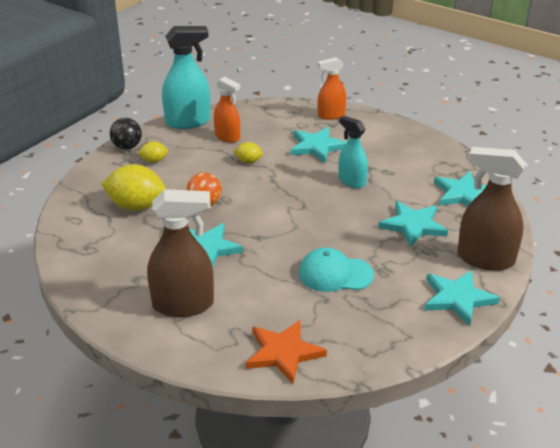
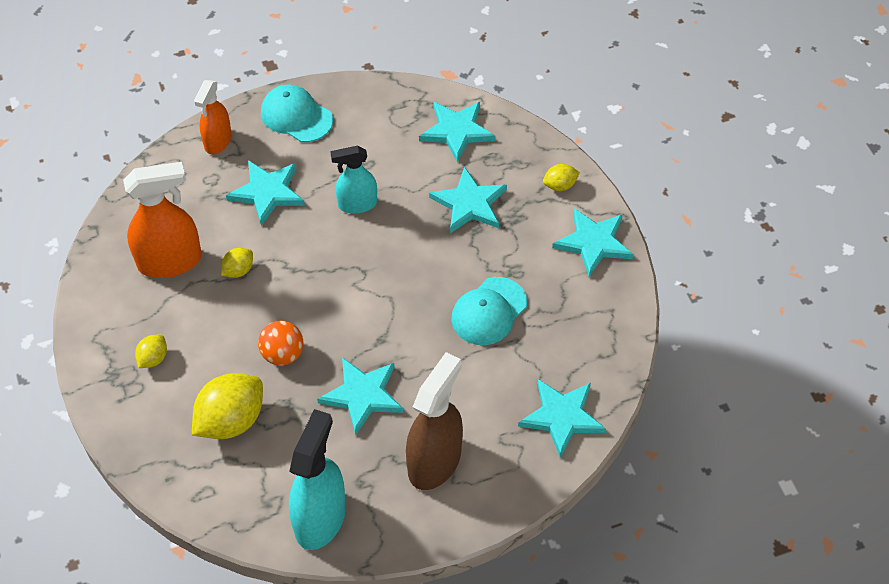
camera: 55 degrees left, 20 degrees up
(127, 147) = (97, 370): black ball -> none
(188, 122) = (99, 281): turquoise spray bottle -> turquoise spray bottle (320, 518)
(227, 137) = (170, 261): orange spray bottle -> orange spray bottle, size x1.60
(283, 353) = (562, 417): orange star -> turquoise star
(386, 132) = (296, 116): none -> turquoise cap
(485, 259) = (560, 185): brown spray bottle -> yellow lemon

